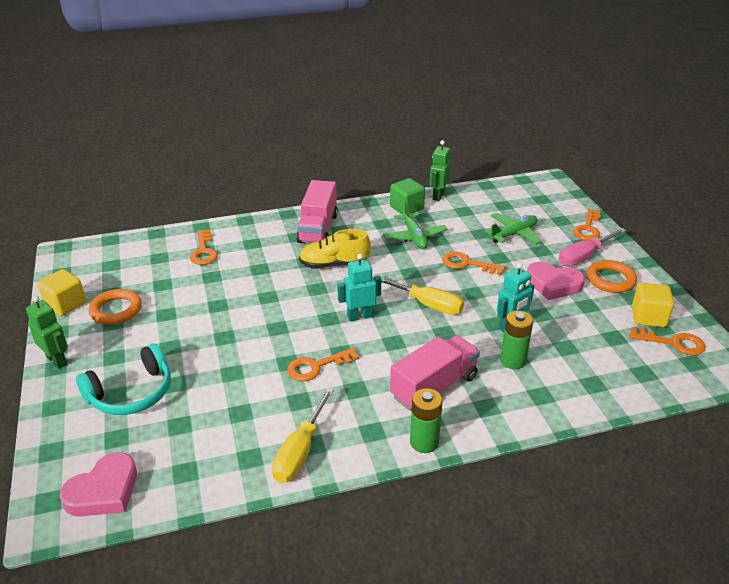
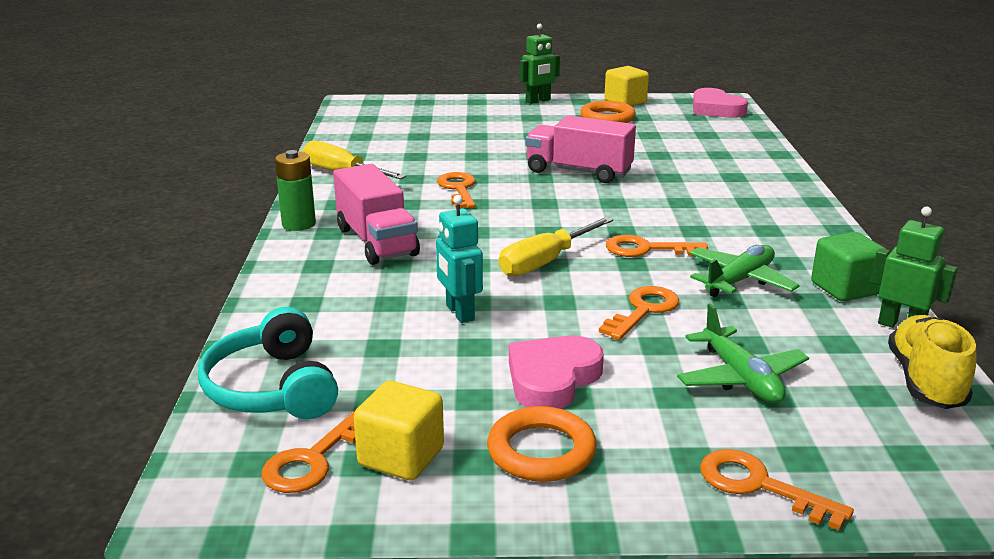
camera: 105 degrees right, 10 degrees down
(104, 491) = (365, 114): pink heart -> pink heart (715, 109)
(131, 393) = (474, 122): turquoise headphones -> turquoise headphones (272, 388)
(203, 251) = (716, 152): orange key -> orange key (646, 249)
(318, 228) = (771, 215): pink truck -> pink truck (578, 172)
(334, 265) = (667, 216): yellow shoe -> yellow shoe (925, 382)
(360, 316) = (539, 219): turquoise robot -> none
(414, 237) = (739, 281): green plane -> green plane turned 135 degrees clockwise
(513, 361) = (384, 298): green battery -> none
(584, 256) = (637, 443): pink screwdriver -> none

